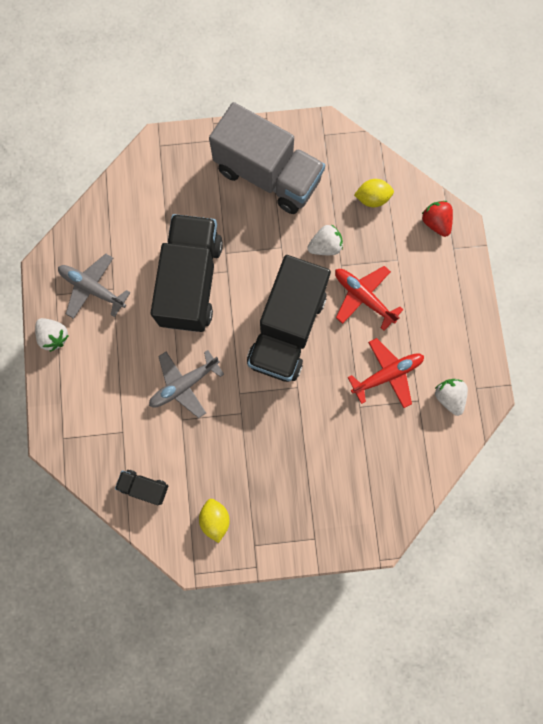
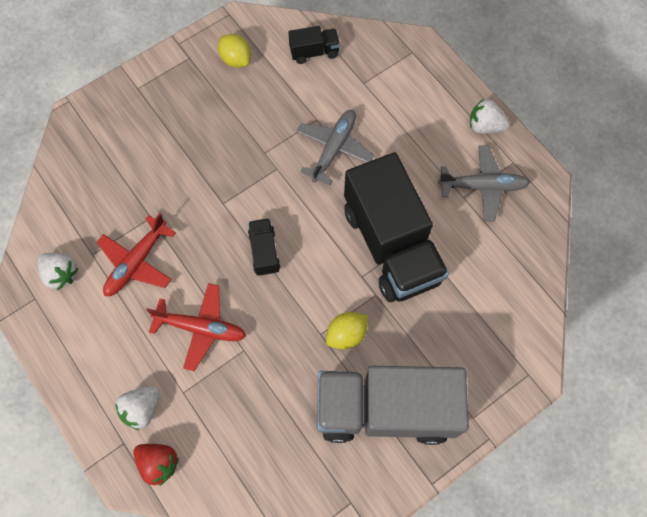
camera: 150 degrees right, 10 degrees down
(287, 329) = (264, 252): black truck -> black truck, size x0.42
(325, 246) = (272, 361): white strawberry -> white strawberry (142, 409)
(372, 199) = (249, 450): yellow lemon -> yellow lemon (346, 334)

